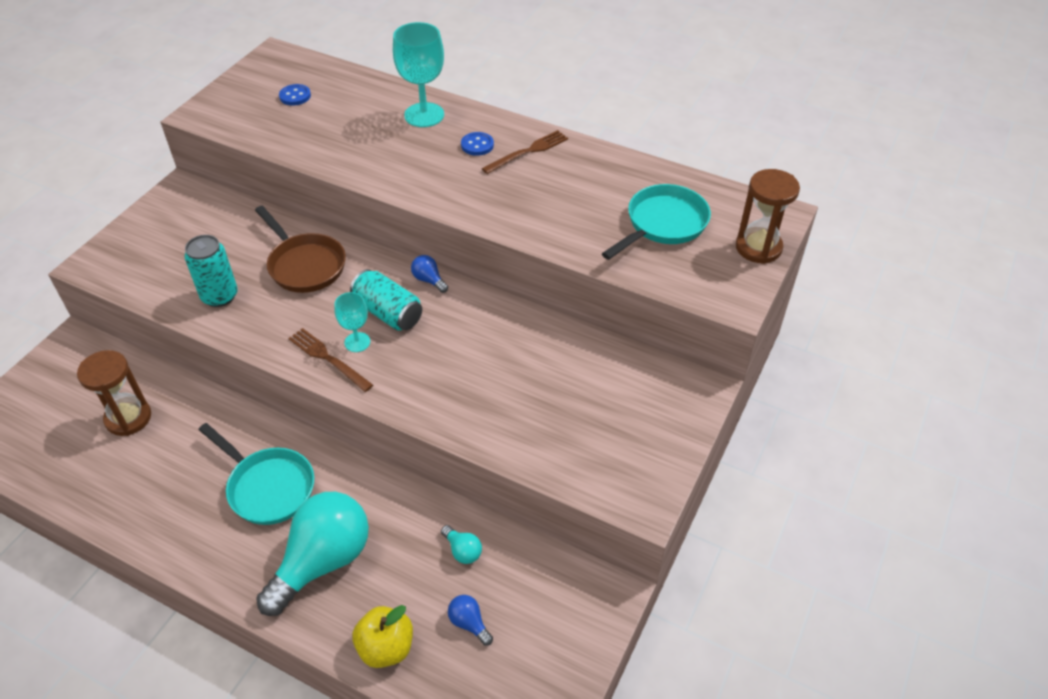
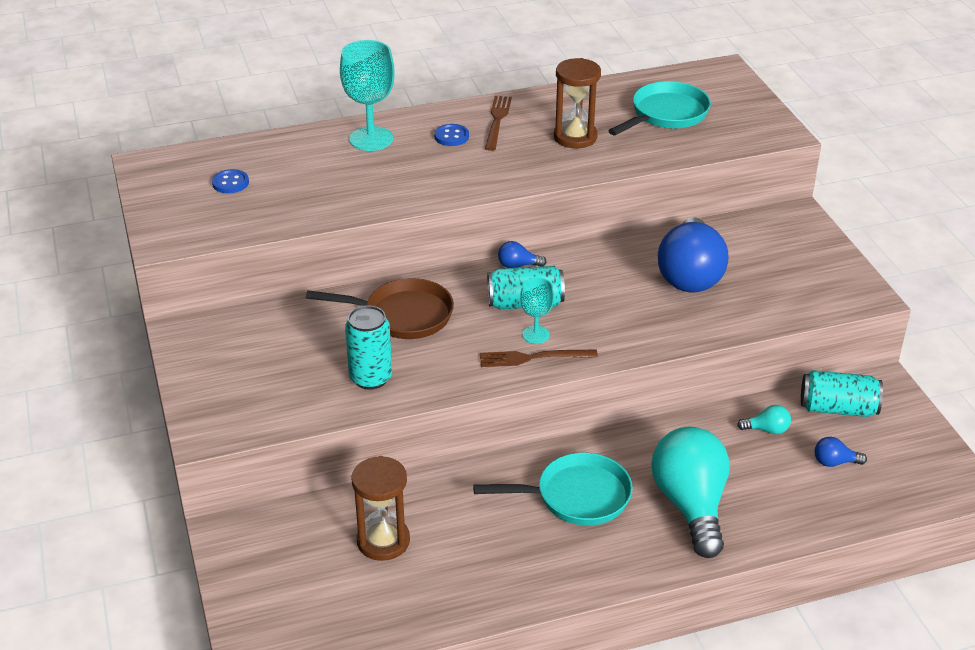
camera: 45 degrees left, 10 degrees down
(386, 647) = (810, 514): yellow apple -> none
(533, 377) = (690, 275): none -> blue light bulb
(541, 581) = (838, 408): none -> turquoise can
(663, 224) = (666, 114): turquoise pan -> turquoise pan turned 45 degrees clockwise
(758, 247) = (744, 95): brown hourglass -> brown hourglass (575, 137)

